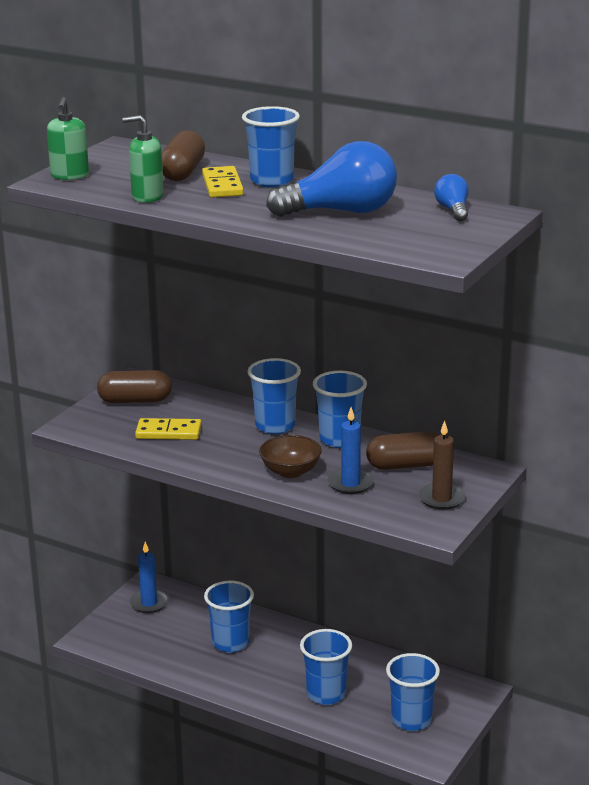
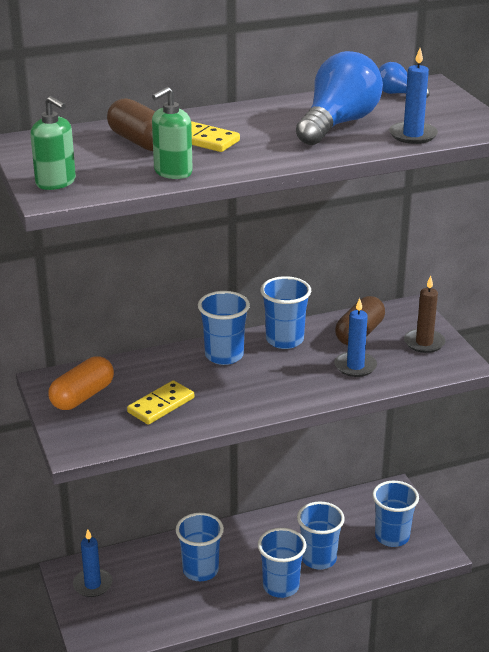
camera: 50 degrees left, 5 degrees up
(135, 401) = (82, 396): brown capsule -> orange capsule
(272, 181) = (225, 121): blue cup -> blue cup (281, 586)
(290, 471) = (303, 382): brown bowl -> none
(370, 239) = (413, 135): none -> blue candle

